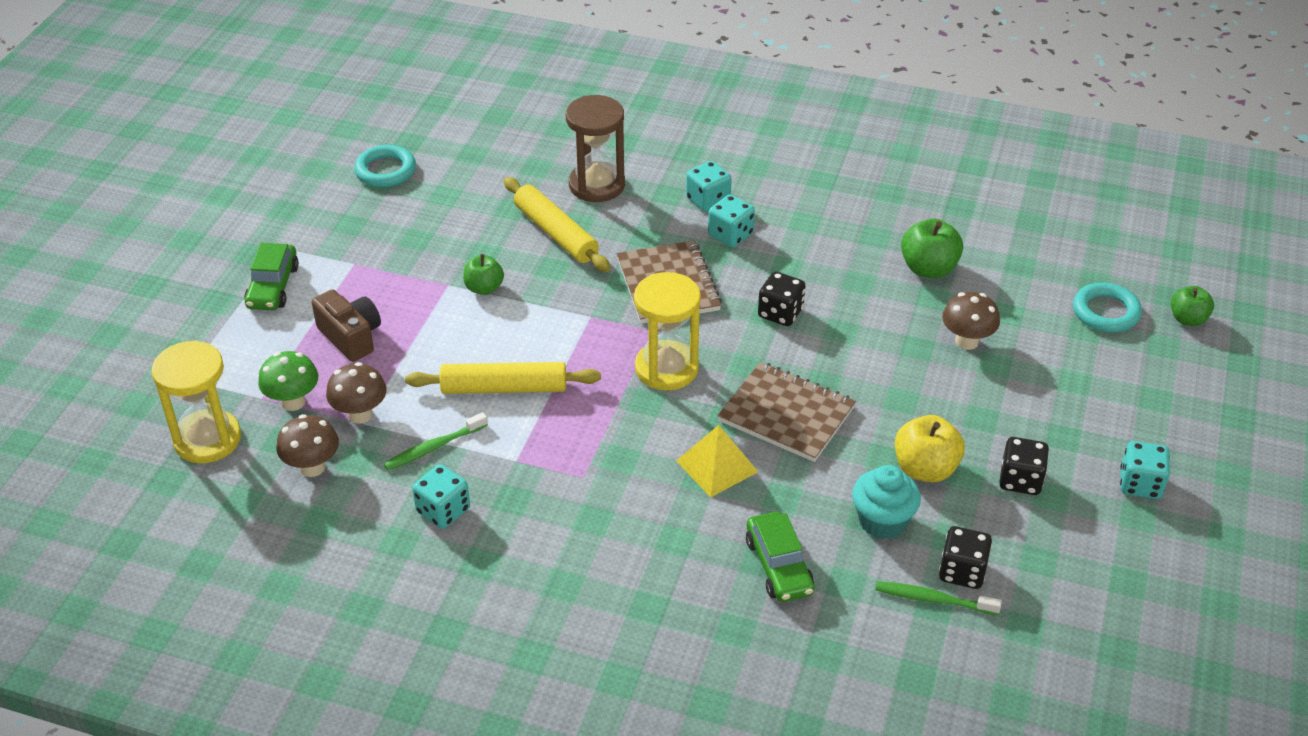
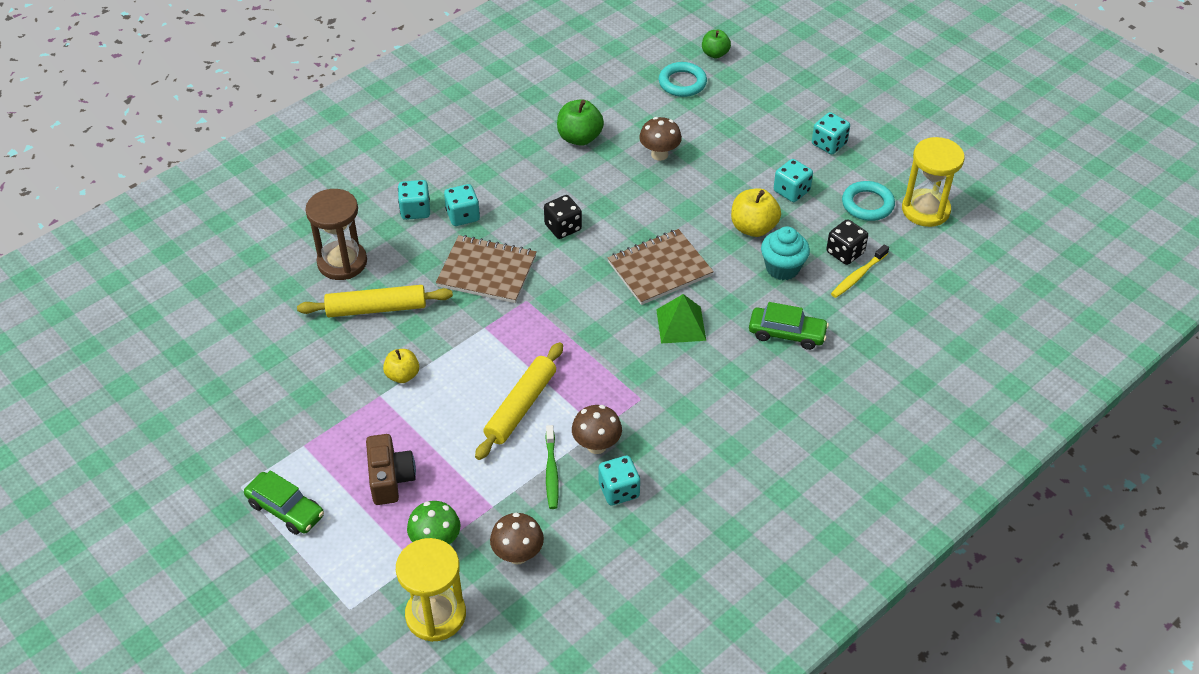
camera: 60 degrees left, 5 degrees up
(351, 337) = (390, 478): brown camera -> brown camera turned 90 degrees clockwise
(360, 414) = (483, 504): brown mushroom -> brown mushroom (596, 445)
(385, 170) = (203, 381): turquoise ring -> turquoise ring (867, 204)
(484, 288) = (402, 375): green apple -> yellow apple
(666, 368) = (570, 309): yellow hourglass -> yellow hourglass (925, 210)
(717, 466) = (681, 324): yellow pyramid -> green pyramid
(933, 599) = (858, 276): green toothbrush -> yellow toothbrush
(1020, 480) = (791, 191): black dice -> turquoise dice

